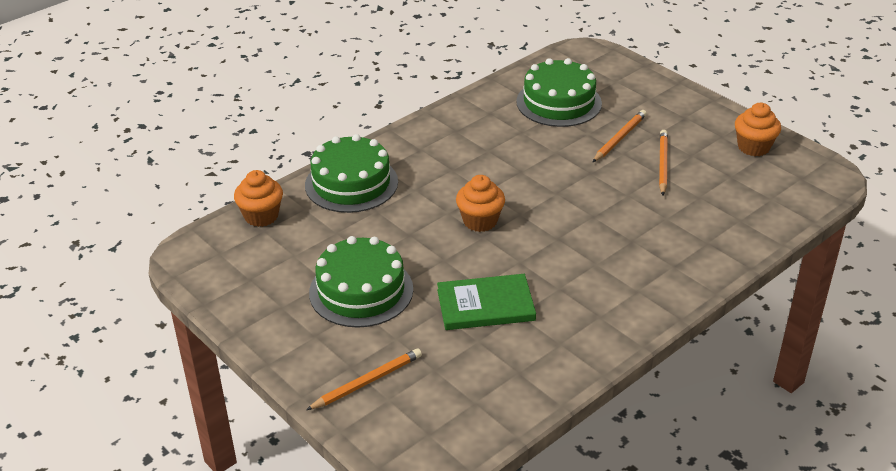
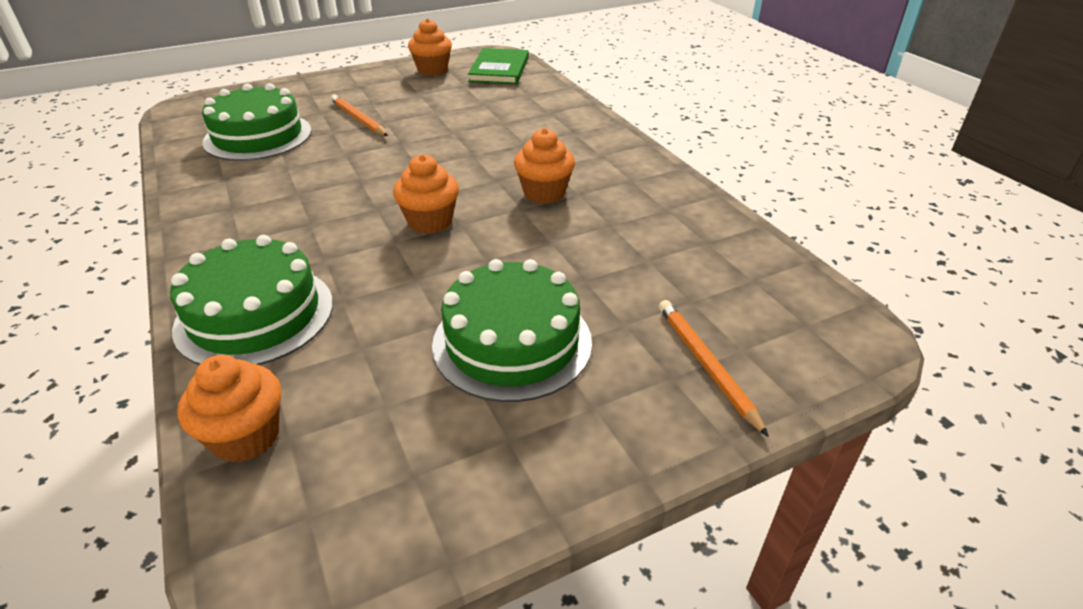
camera: 75 degrees left, 0 degrees up
(485, 305) = (587, 244): green book -> green book (499, 69)
(550, 269) = (544, 193): none -> orange cupcake
(662, 164) = (420, 108): orange pencil -> none

